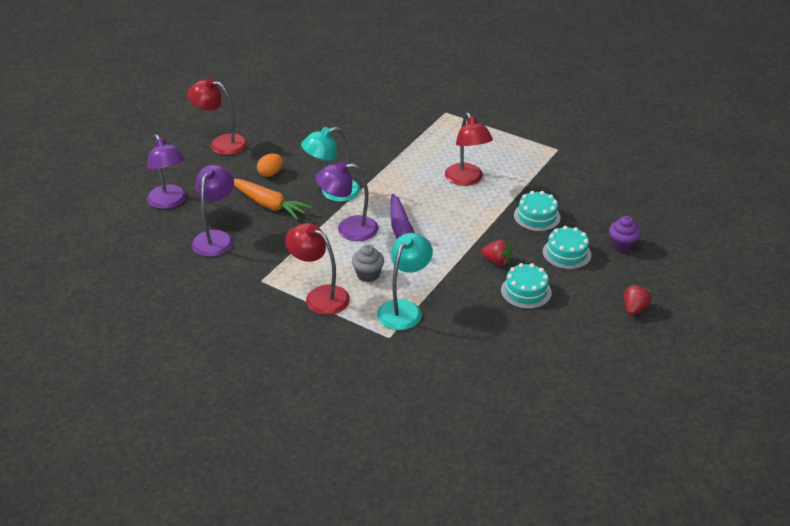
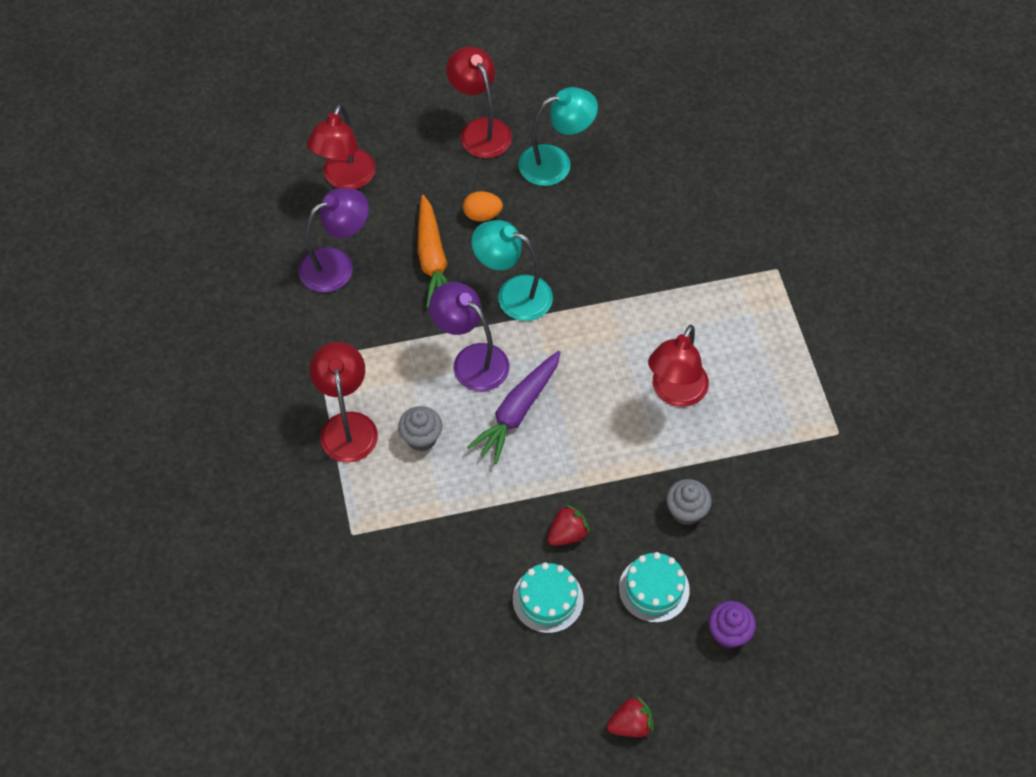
camera: 45 degrees right, 20 degrees up
(169, 202) = (345, 179): purple lamp -> red lamp
(404, 309) = (405, 512): turquoise lamp -> turquoise lamp (556, 163)
(497, 261) = (567, 534): red strawberry -> red strawberry turned 105 degrees counterclockwise
(537, 217) = (686, 511): turquoise cake -> grey cupcake

